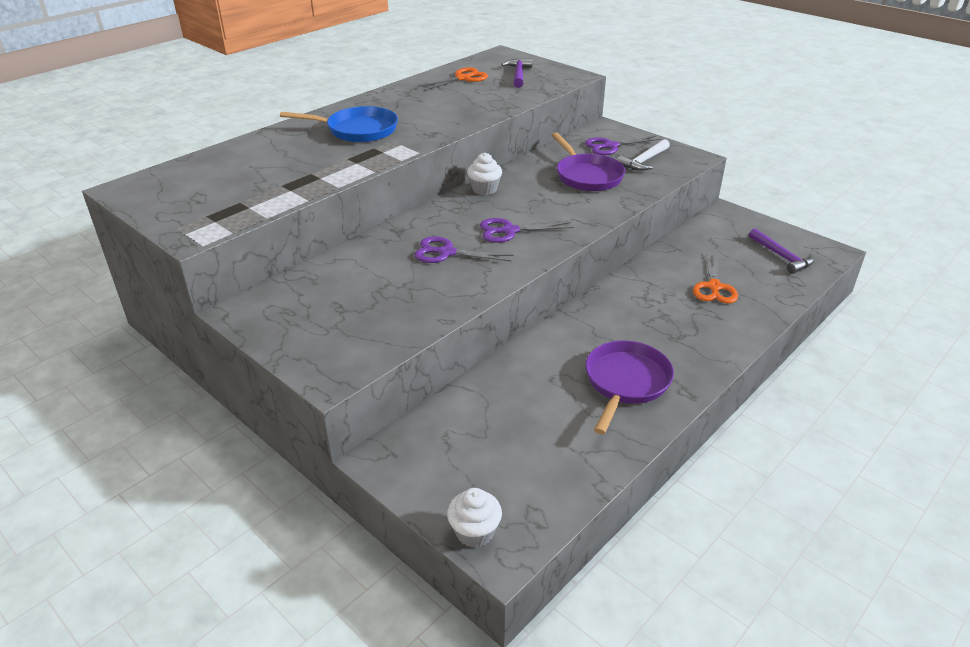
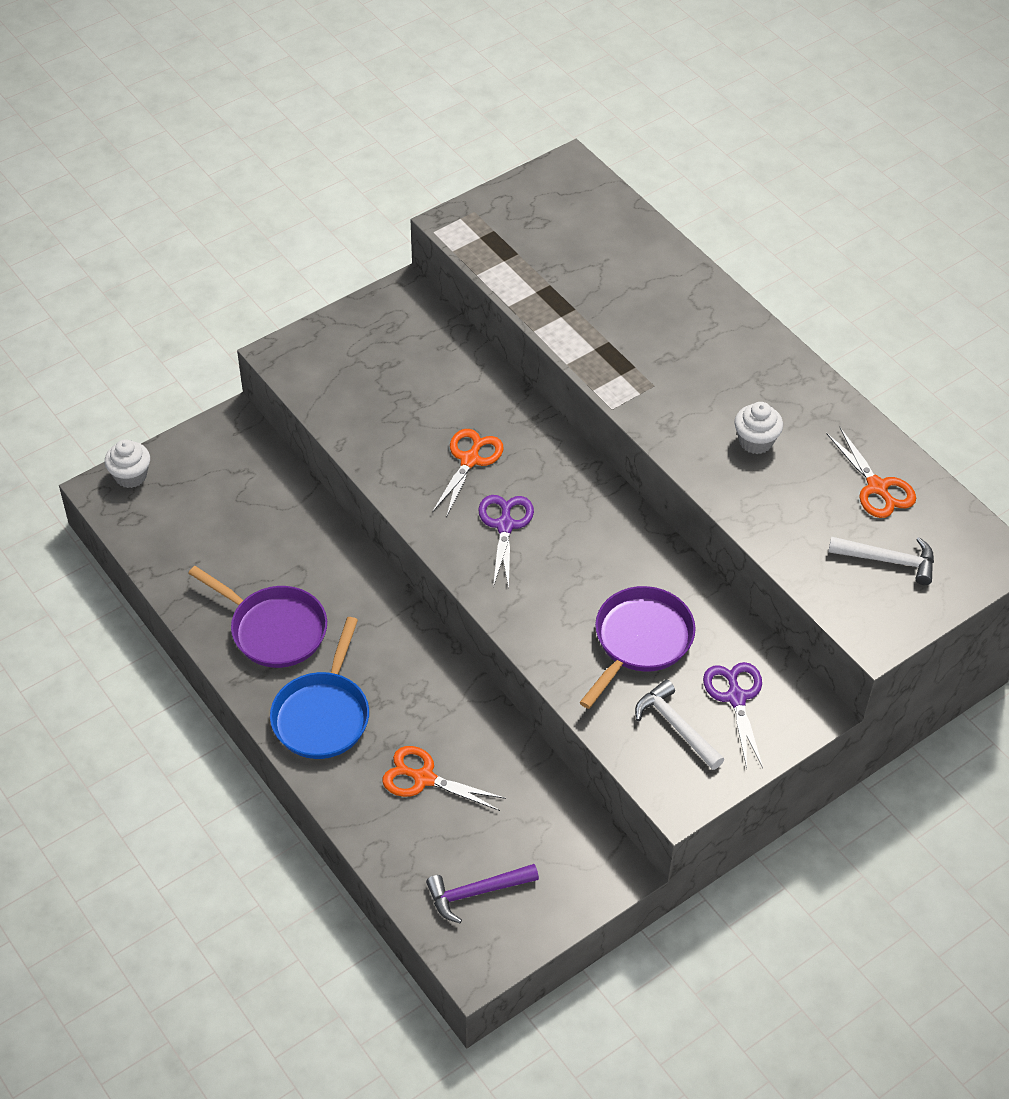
camera: 100 degrees right, 15 degrees up
(357, 130) = (693, 354): blue pan -> blue pan (323, 715)
(446, 253) = (470, 460): purple scissors -> orange scissors
(484, 189) = (620, 518): white cupcake -> white cupcake (755, 441)
(518, 74) = (889, 560): purple hammer -> white hammer
(587, 176) = (640, 641): purple pan -> purple pan turned 135 degrees clockwise

